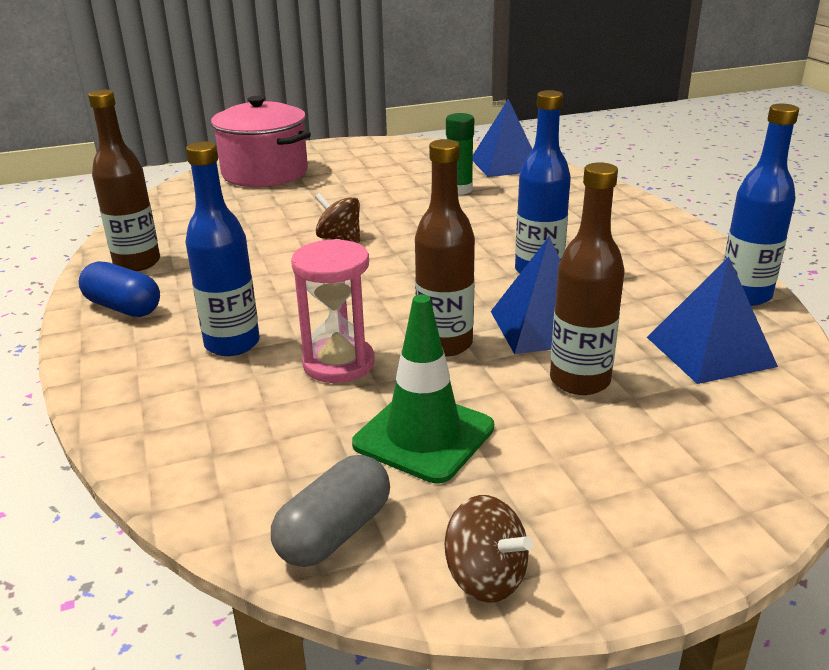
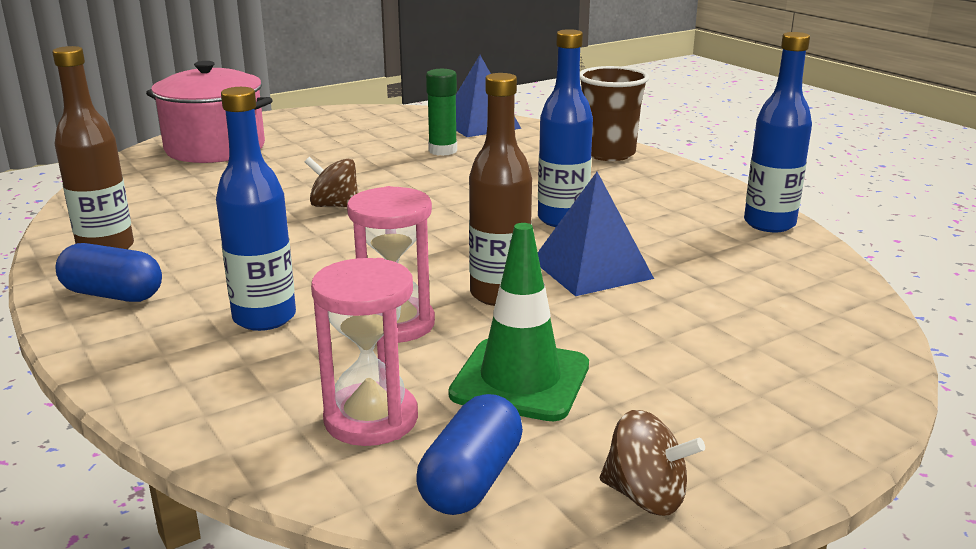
camera: 15 degrees left, 5 degrees down
(276, 456) = (371, 419): none -> pink hourglass
(334, 532) = (471, 480): grey capsule -> blue capsule
(579, 381) = (651, 313): brown bottle -> none
(615, 204) = (608, 153): none -> brown cup
(710, 351) = (761, 275): blue pyramid -> none

